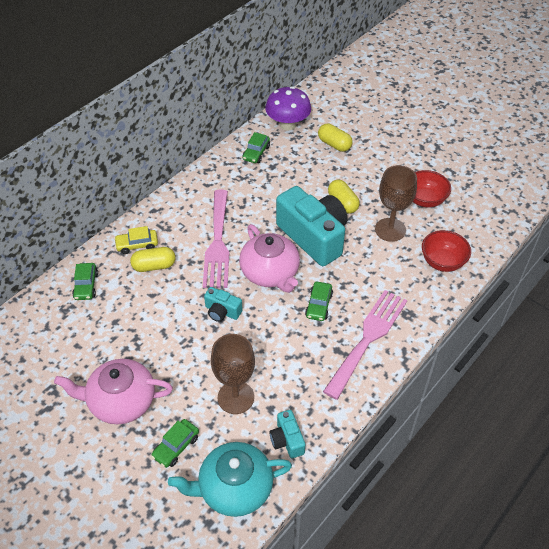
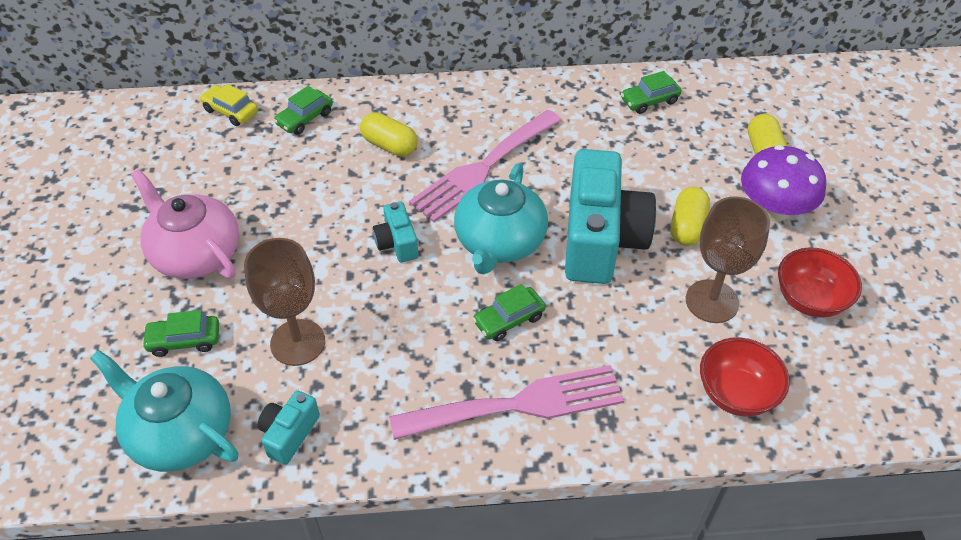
camera: 45 degrees right, 0 degrees up
(137, 245) = (400, 113): yellow car -> yellow car (230, 111)
(270, 273) = (499, 242): pink teapot -> turquoise teapot
(288, 124) = (730, 93): purple mushroom -> purple mushroom (773, 210)

